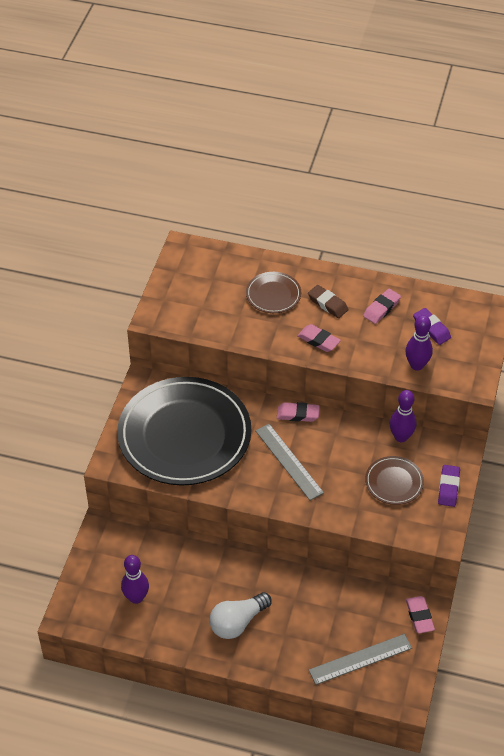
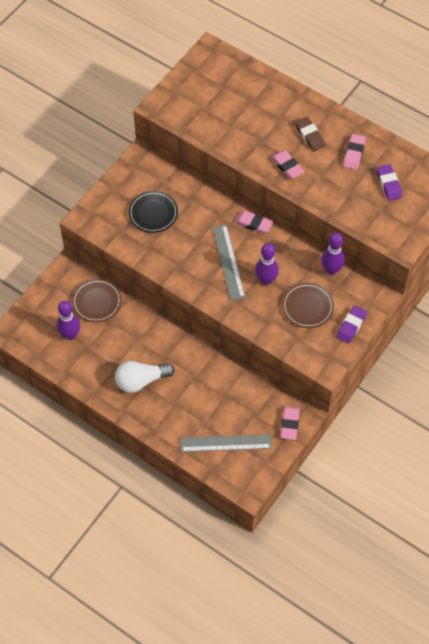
camera: 20 degrees right, 10 degrees up
(184, 435) = (153, 213): black plate -> black plate, size x0.43
(273, 294) = (267, 114): brown plate -> brown plate (97, 302)
(381, 308) = (354, 154): pink eraser -> pink eraser turned 45 degrees counterclockwise
(417, 365) = (360, 213): purple bowling pin -> purple bowling pin (266, 280)

